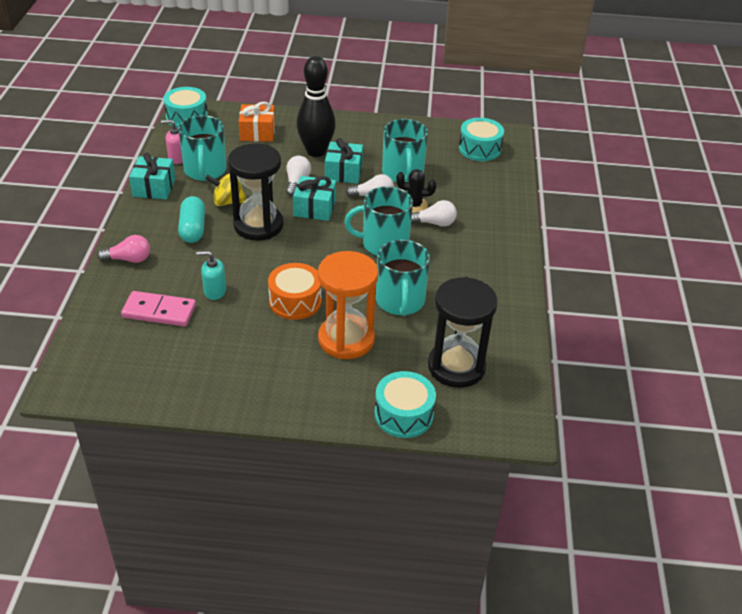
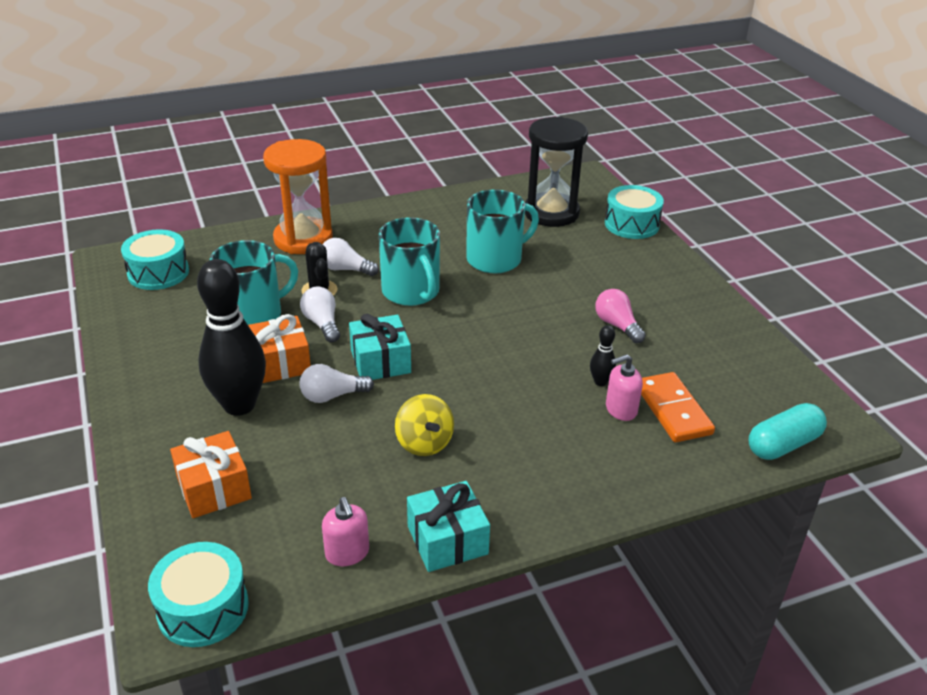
camera: 115 degrees left, 5 degrees down
(128, 259) = (619, 482): pink light bulb -> pink light bulb (617, 325)
(159, 311) = (673, 410): pink domino -> orange domino
(182, 288) = (620, 409): none -> pink soap dispenser
(193, 229) = (508, 451): turquoise capsule -> turquoise capsule (783, 444)
(205, 170) = (362, 502): turquoise mug -> none
(214, 291) = (600, 382): turquoise soap dispenser -> black bowling pin
(258, 225) = (453, 395): black hourglass -> none
(295, 301) = (559, 320): orange drum -> none
(343, 172) = (280, 363): turquoise gift -> orange gift
(346, 339) = (579, 274): orange hourglass -> orange hourglass (303, 239)
(434, 223) = (346, 269): white light bulb -> white light bulb turned 45 degrees counterclockwise

